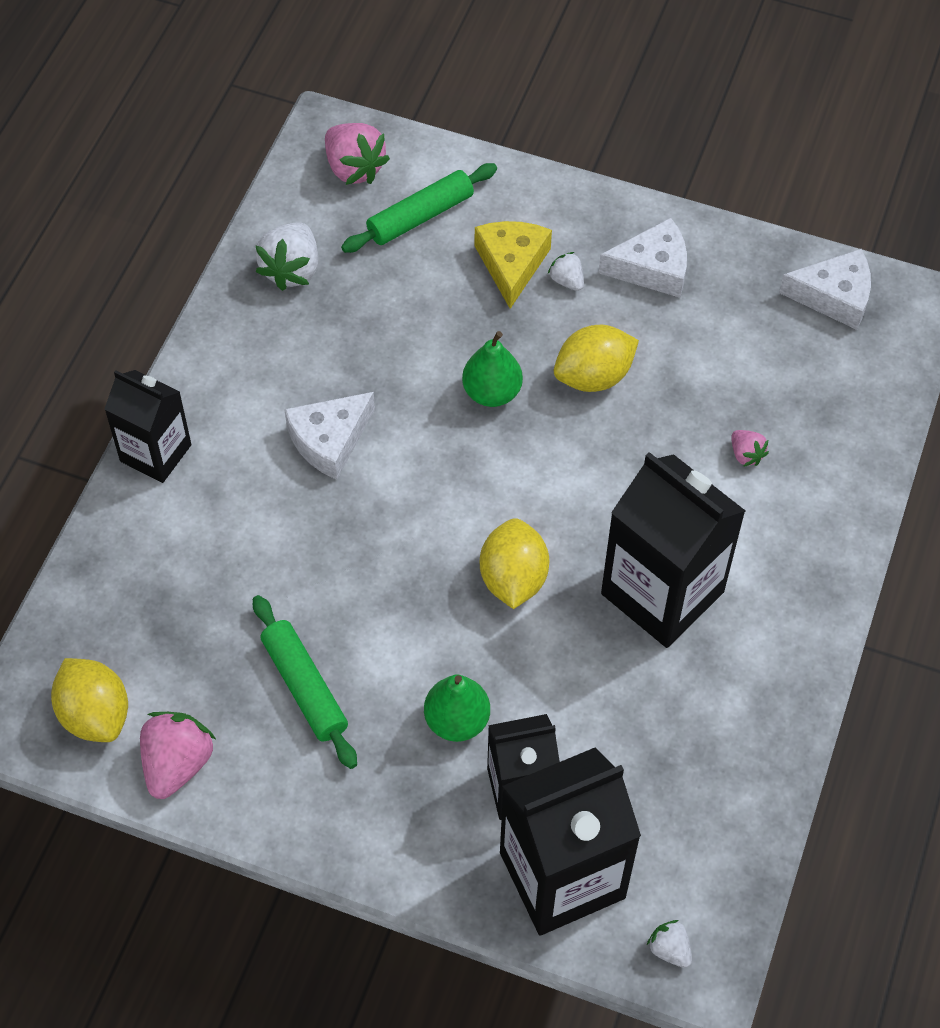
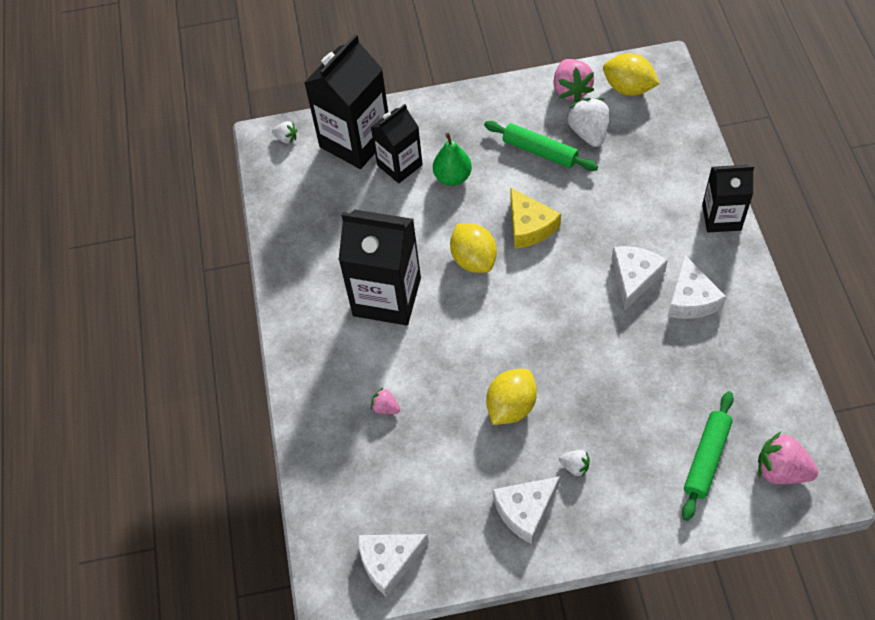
camera: 155 degrees right, 0 degrees up
(285, 379) = (691, 298): none -> white cheese
(291, 270) = (752, 370): white strawberry -> white strawberry (588, 133)
(492, 392) = (565, 360): green pear -> none
(511, 264) = (619, 457): yellow cheese -> yellow cheese (529, 226)

